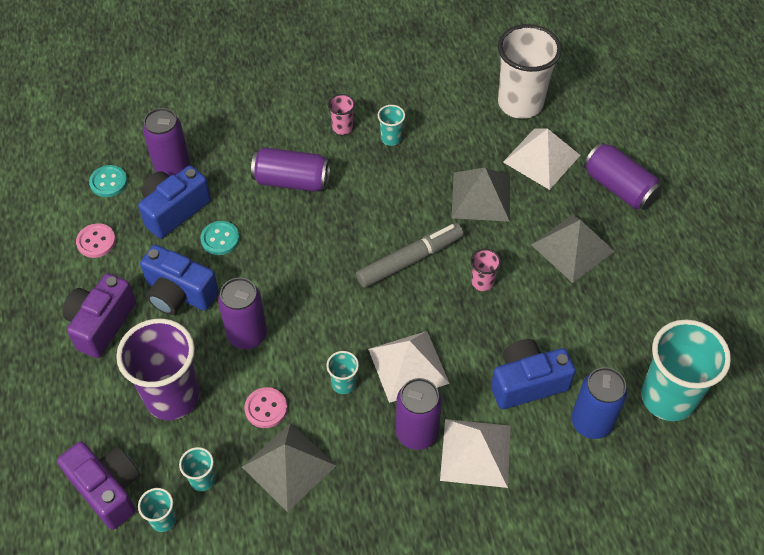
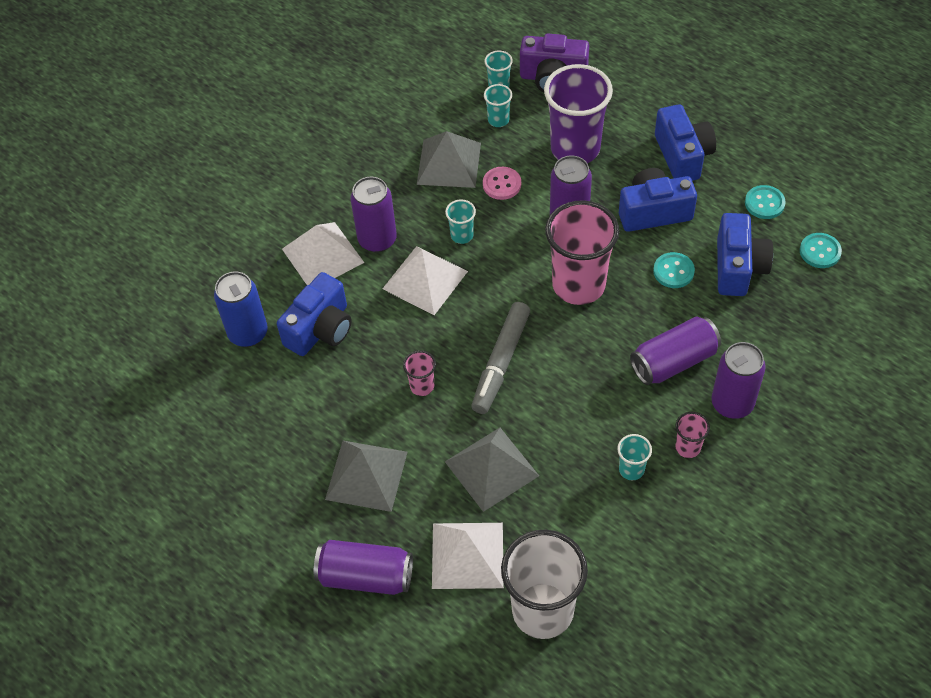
camera: 145 degrees right, 0 degrees up
(96, 241) = (764, 203): pink button -> turquoise button
(101, 324) = (683, 156): purple camera -> blue camera
(173, 168) = (785, 300): purple can -> purple can (732, 403)
(297, 277) = (578, 285): none -> pink cup
(668, 398) = (196, 393): turquoise cup -> none

